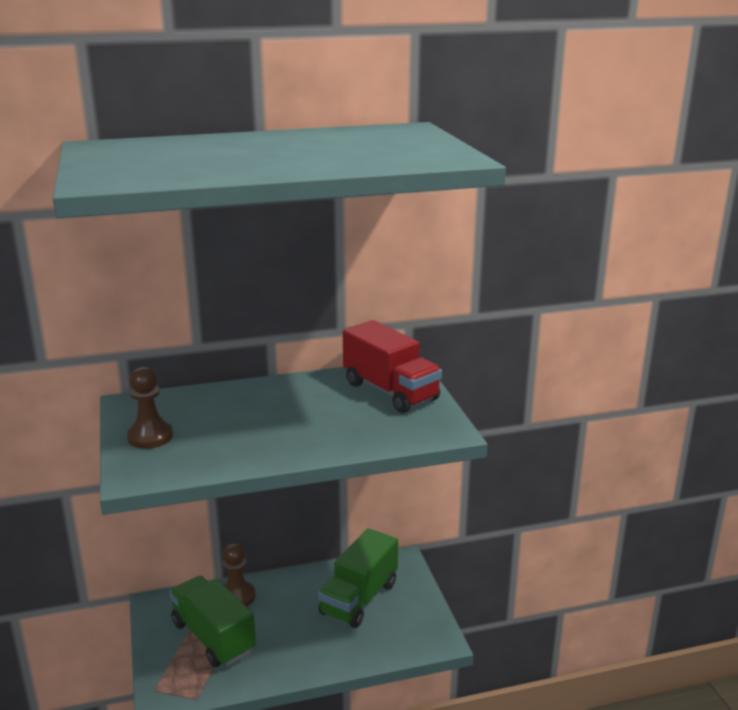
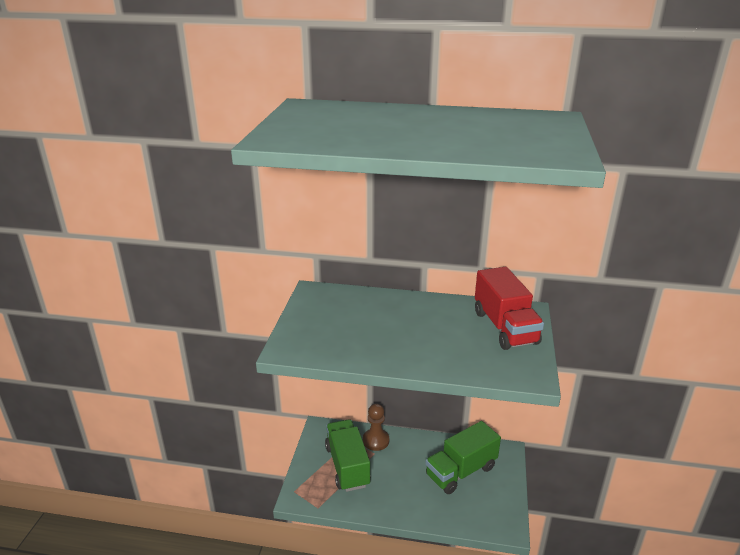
camera: 25 degrees right, 5 degrees up
(150, 437) = (312, 321): brown pawn -> none

